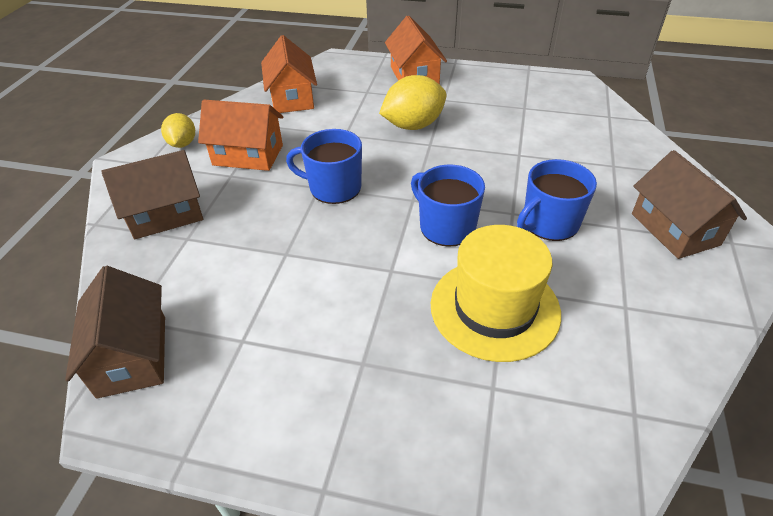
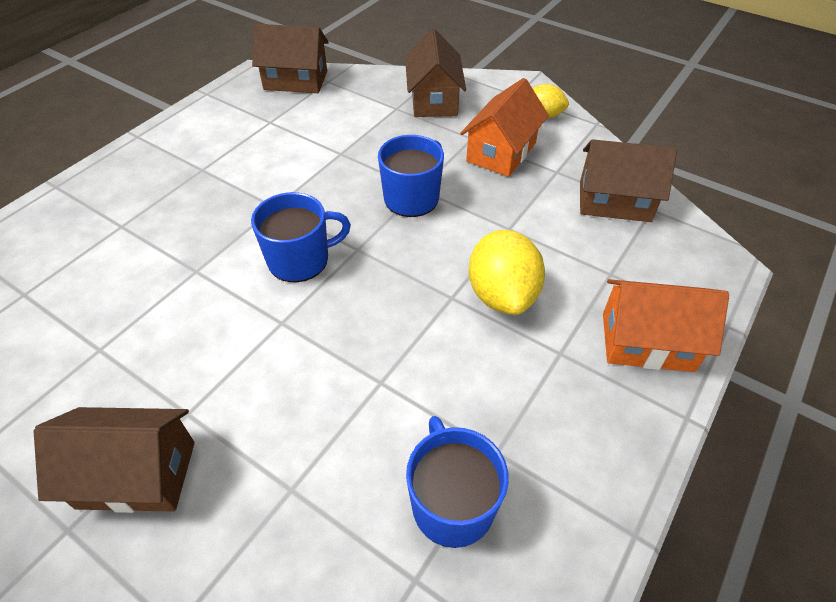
camera: 110 degrees right, 5 degrees up
(292, 98) = (614, 201): orange house -> brown house
(494, 308) = (181, 255): yellow hat -> none
(549, 223) = (242, 347): blue mug -> blue mug (452, 503)

